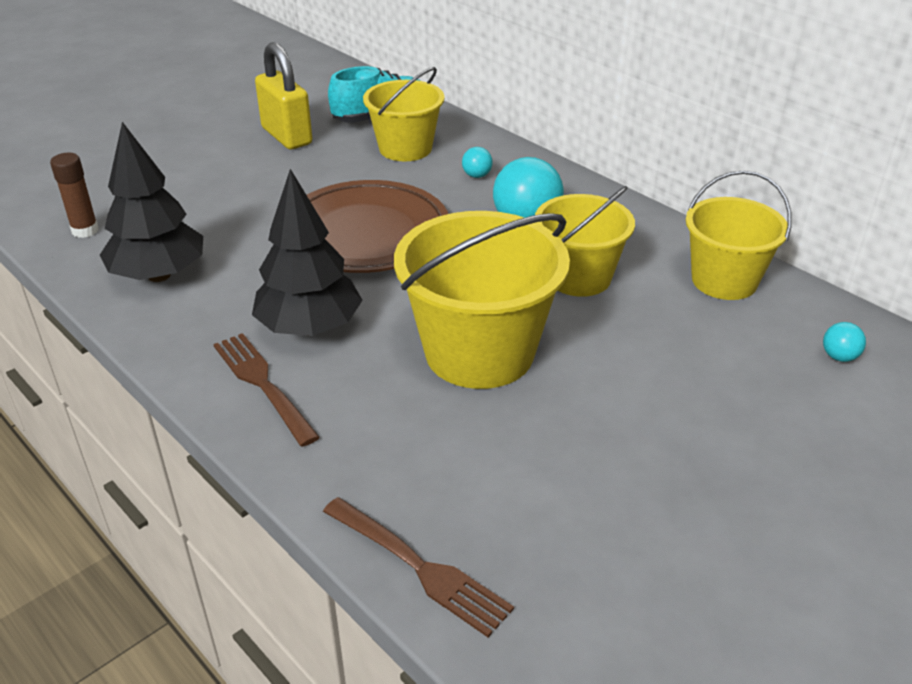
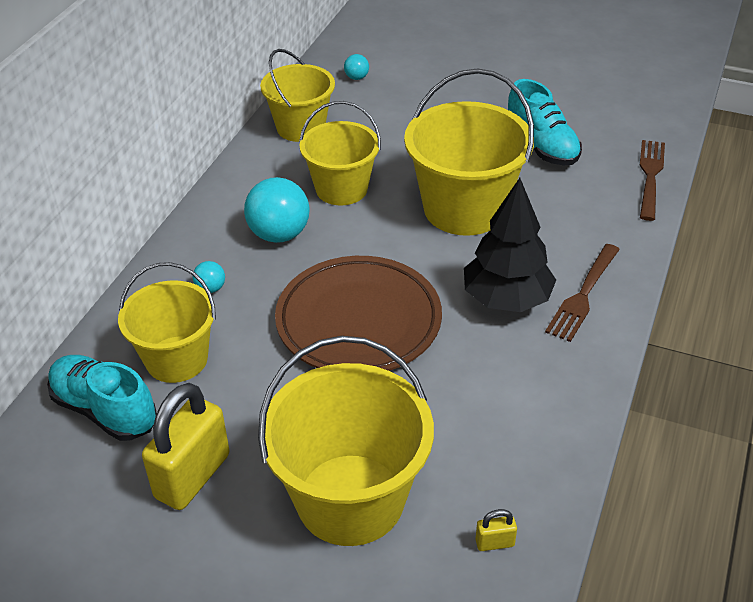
camera: 115 degrees left, 5 degrees up
(85, 230) = (494, 543): brown glue stick -> yellow padlock
(159, 275) = (516, 430): black tree -> none
(195, 185) = (350, 499): none -> yellow bucket
(569, 476) = (541, 146): none -> turquoise shoe

